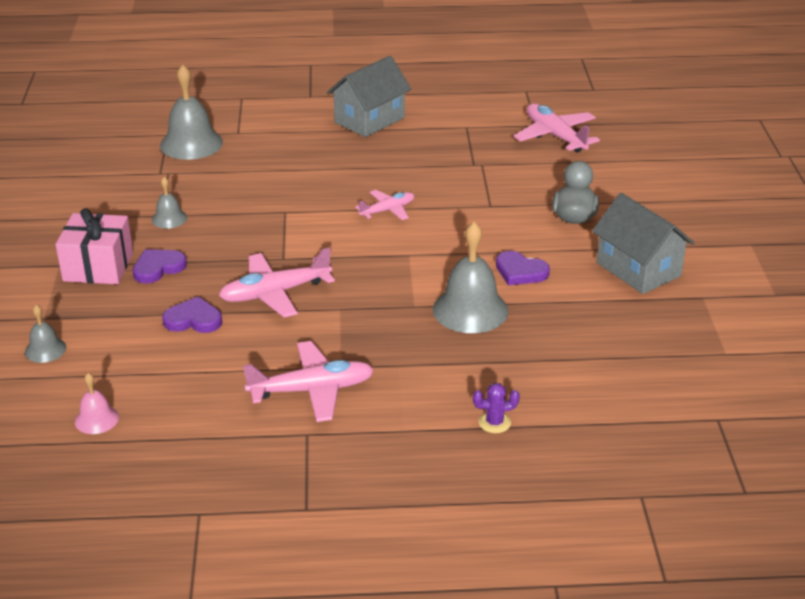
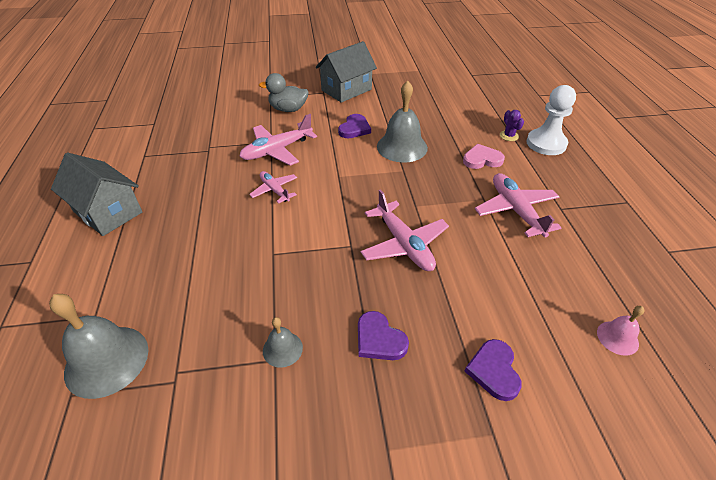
camera: 95 degrees left, 10 degrees up
(45, 349) = (545, 414): grey bell -> none
(98, 267) = (385, 400): pink gift -> none
(193, 319) = (456, 293): purple heart -> purple heart (494, 371)
(431, 381) = (482, 159): none -> pink heart
(468, 461) = (546, 143): none -> white pawn
(555, 136) = (174, 115): pink plane -> pink plane (277, 150)

